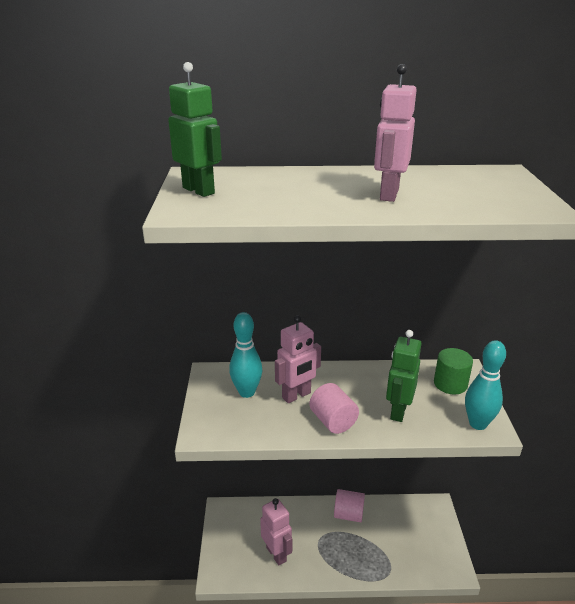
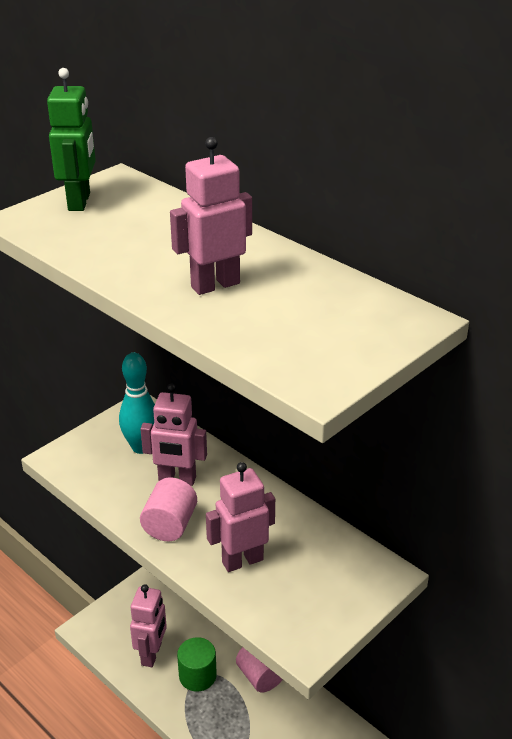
camera: 45 degrees right, 5 degrees up
(398, 411) = (242, 560): green robot -> pink robot
(450, 384) = (343, 575): green cylinder -> green cylinder (197, 676)
(477, 424) = (299, 632): turquoise bowling pin -> none

